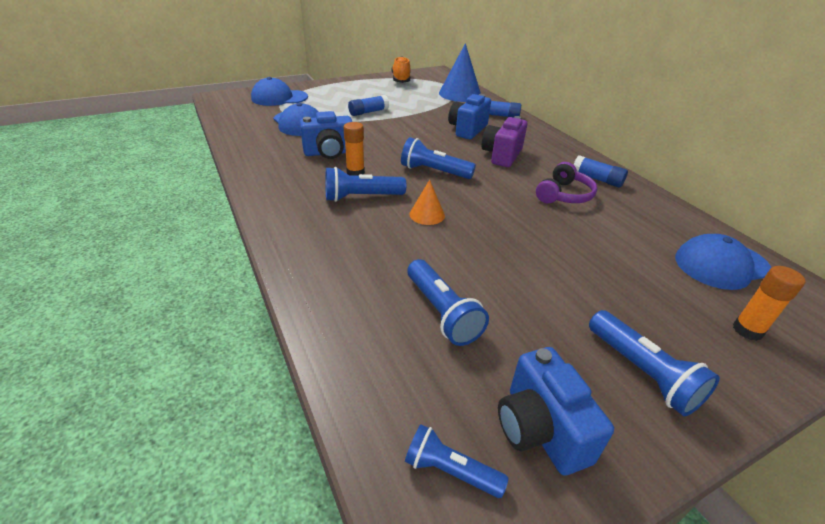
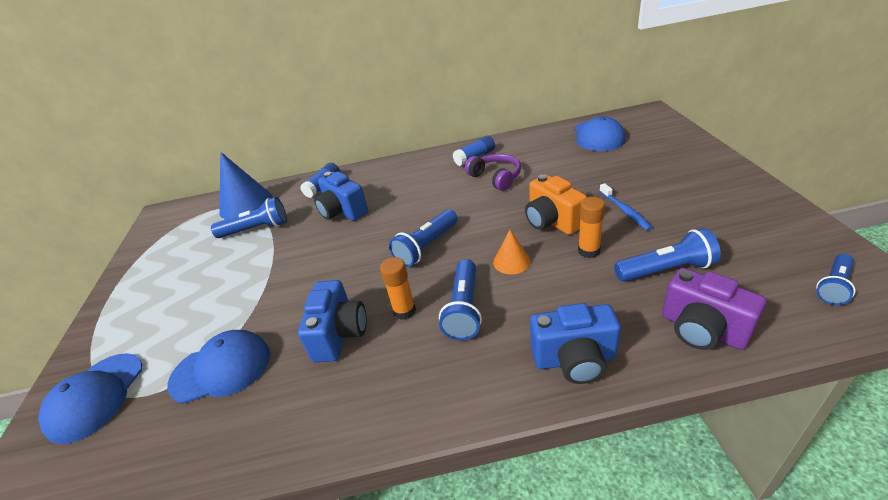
camera: 65 degrees left, 0 degrees up
(368, 112) = (238, 287): blue glue stick -> none
(401, 79) = (156, 247): orange shoe -> none
(499, 234) = (552, 221): none -> orange camera
(502, 155) = (411, 198): purple camera -> purple camera (702, 330)
(540, 429) = (780, 240): blue camera -> blue camera (574, 360)
(544, 285) = (625, 211): none -> blue toothbrush
(642, 372) = (713, 189): blue flashlight -> blue flashlight (257, 229)
(747, 330) = (665, 145): orange glue stick -> orange glue stick (588, 251)

